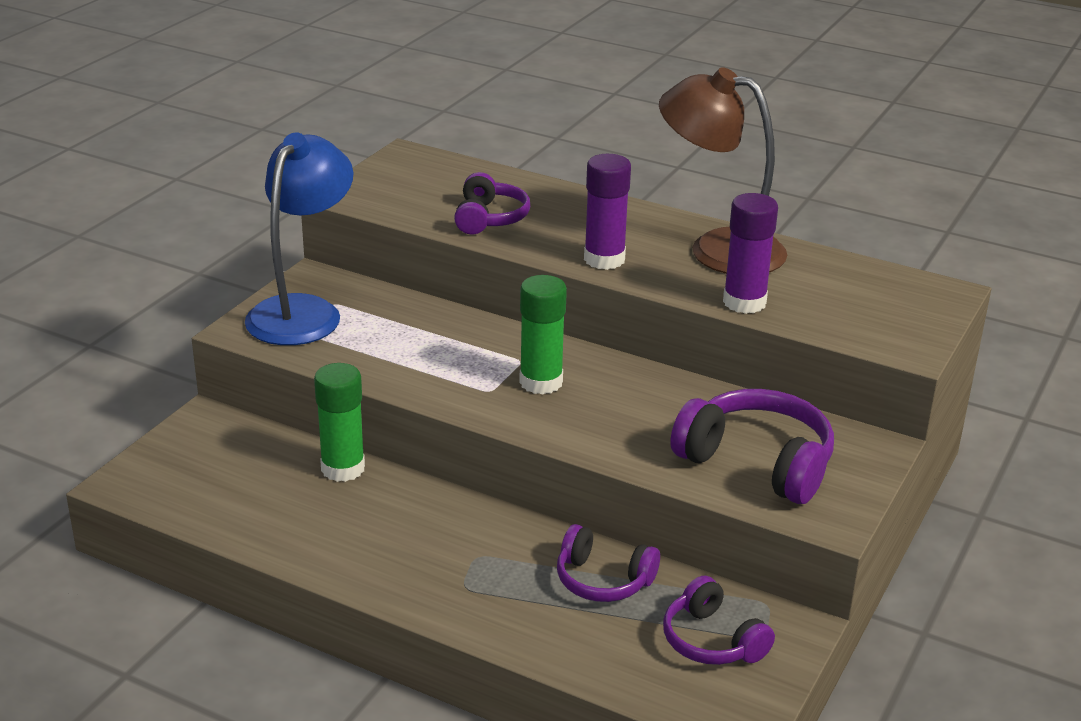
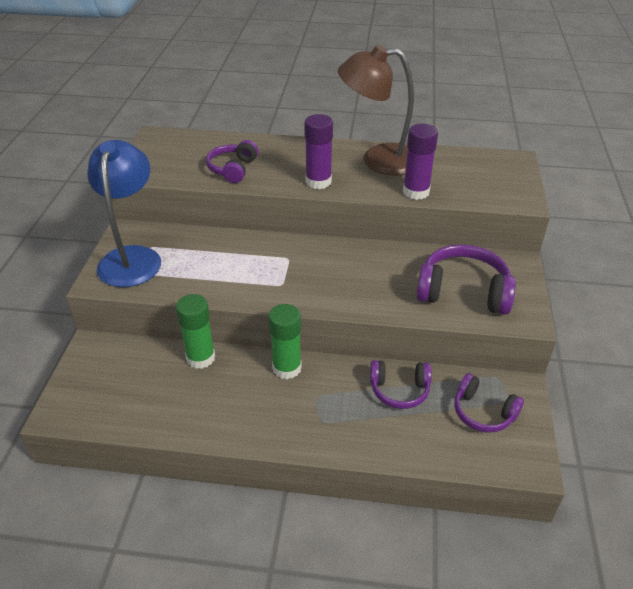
camera: 20 degrees left, 10 degrees up
(489, 218) = (233, 169): purple headphones -> purple headphones turned 150 degrees counterclockwise
(541, 382) = (309, 270): green glue stick -> green glue stick (287, 368)

